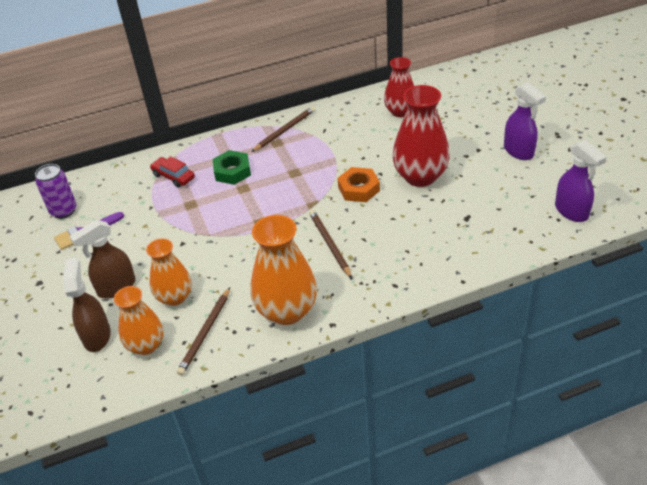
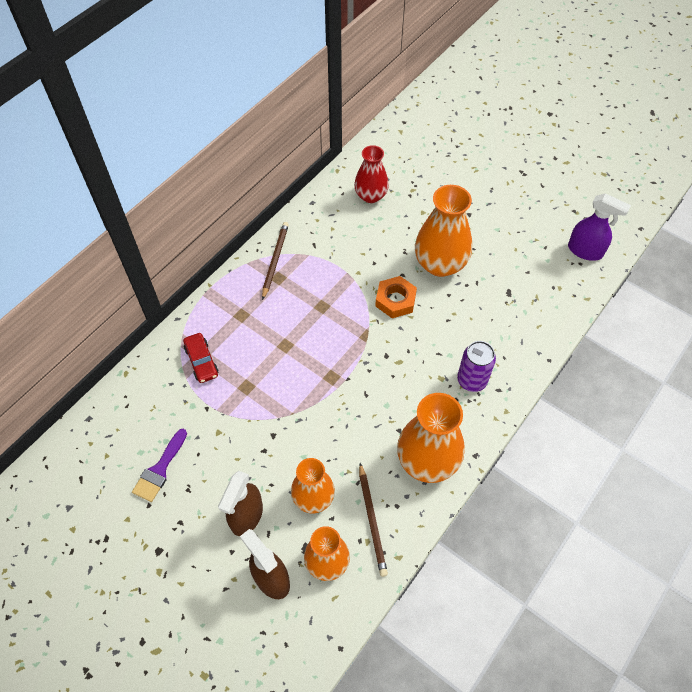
camera: 35 degrees left, 15 degrees up
(63, 211) = (113, 455): purple can -> purple can (472, 380)
(173, 176) = (201, 361): red car -> red car turned 120 degrees counterclockwise
(232, 171) = (259, 330): green nut -> none
(330, 244) = (413, 373): brown pencil -> none
(420, 176) = (440, 264): red vase -> orange vase
(519, 151) = (504, 203): purple spray bottle -> none

